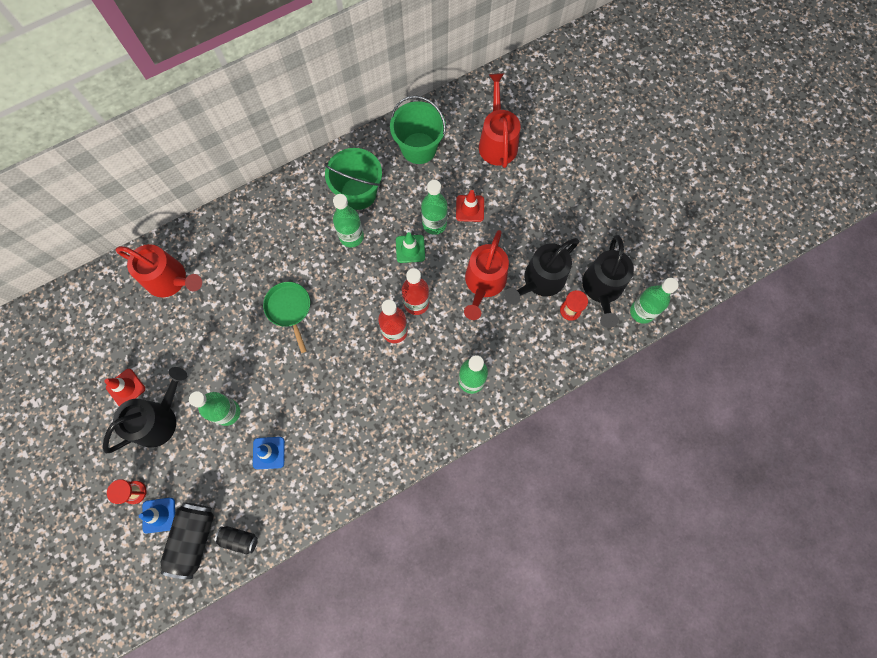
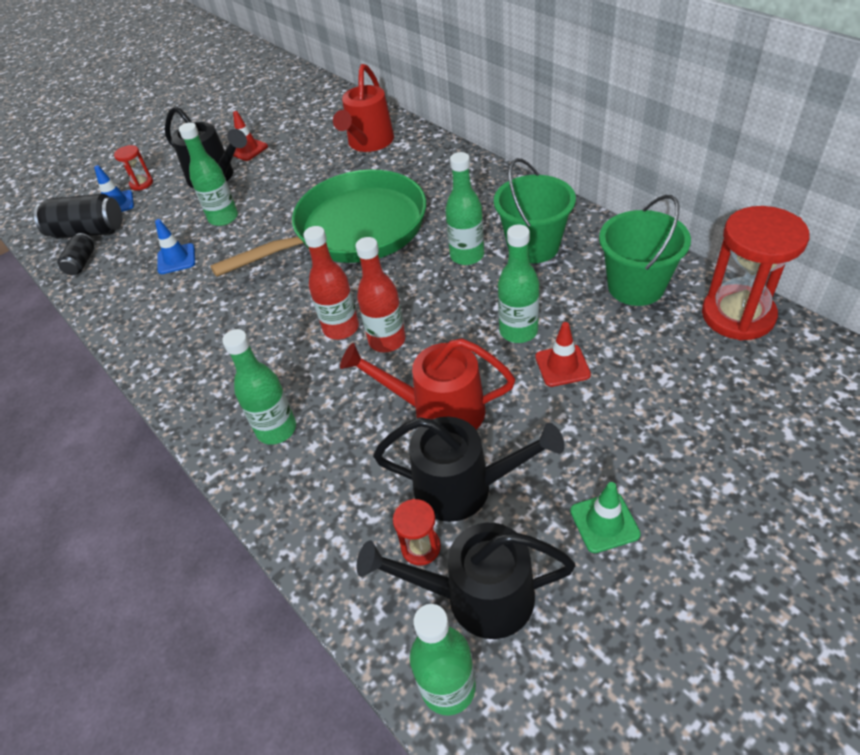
camera: 85 degrees right, 25 degrees down
(289, 309) = (353, 230): green pan -> green pan, size x2.27
(410, 249) = (469, 315): green traffic cone -> green traffic cone (604, 522)
(460, 107) = (737, 315): none -> red hourglass
(497, 141) = (704, 374): red watering can -> none
(540, 281) = (464, 488): black watering can -> black watering can turned 150 degrees clockwise

